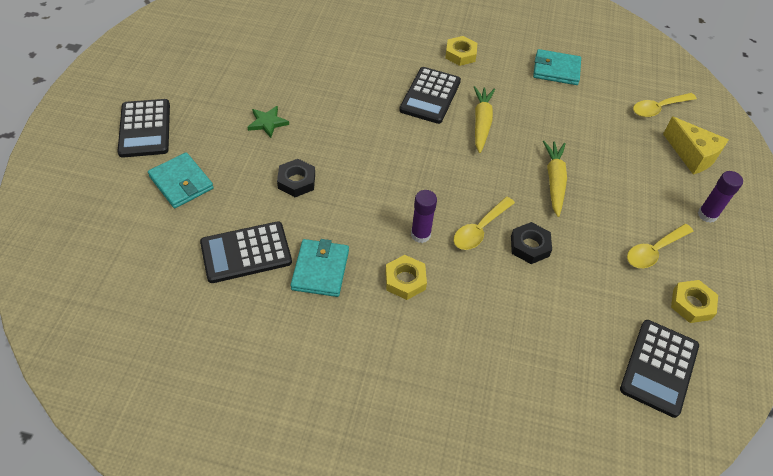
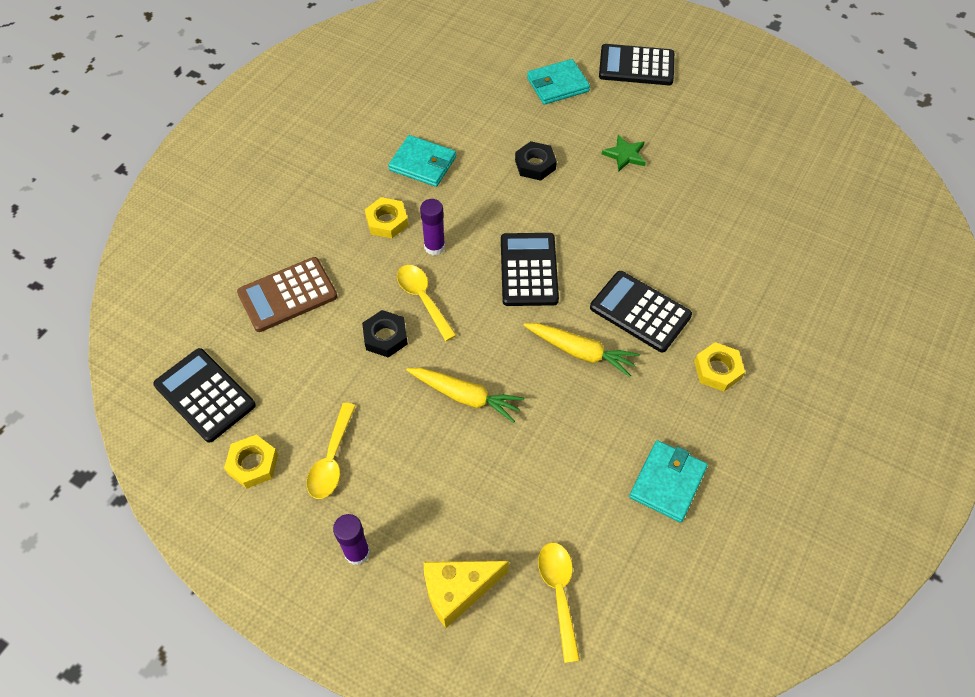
camera: 110 degrees right, 5 degrees up
(246, 252) = (460, 118): black calculator -> black calculator (529, 270)
(524, 337) = (287, 295): none -> brown calculator
(654, 251) = (332, 459): yellow spoon -> yellow spoon turned 150 degrees counterclockwise

